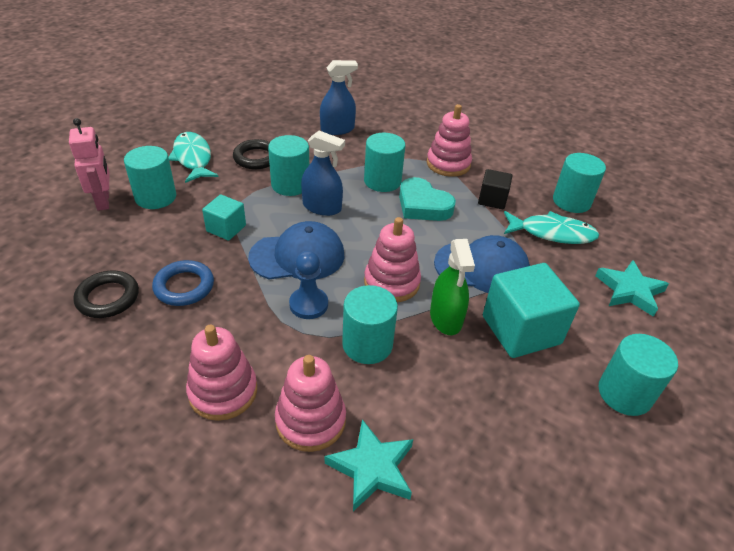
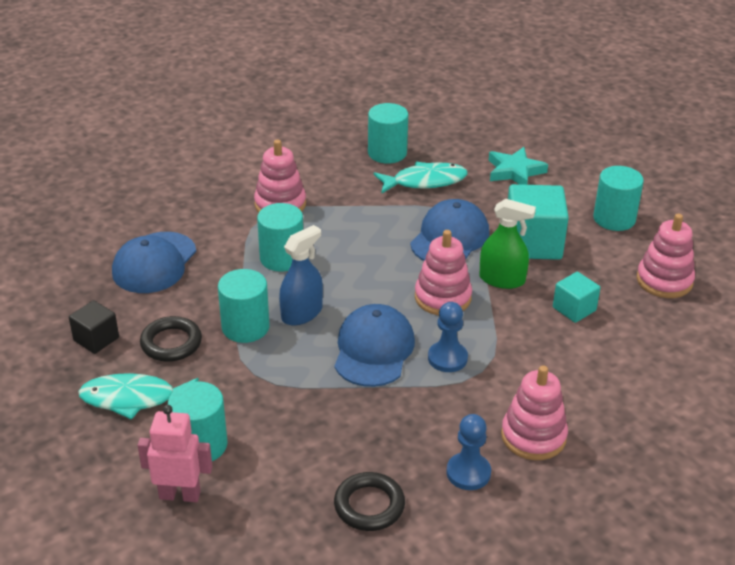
camera: 65 degrees left, 5 degrees down
(160, 352) = (468, 473): none -> blue pawn
(184, 286) = (380, 442): blue ring -> none
(226, 228) = (298, 394): turquoise cube -> turquoise cube (574, 309)
(310, 420) = (583, 389): pink stacking toy -> pink stacking toy (664, 281)
(337, 129) = (154, 263): blue spray bottle -> blue cap
(367, 344) = (513, 334): turquoise cylinder -> none
(372, 468) = (639, 366): turquoise star -> none
(423, 205) = (340, 243): turquoise heart -> none
(492, 200) = (357, 197): black cube -> black cube (96, 339)
(552, 233) = (425, 181): turquoise fish -> turquoise fish turned 45 degrees clockwise

